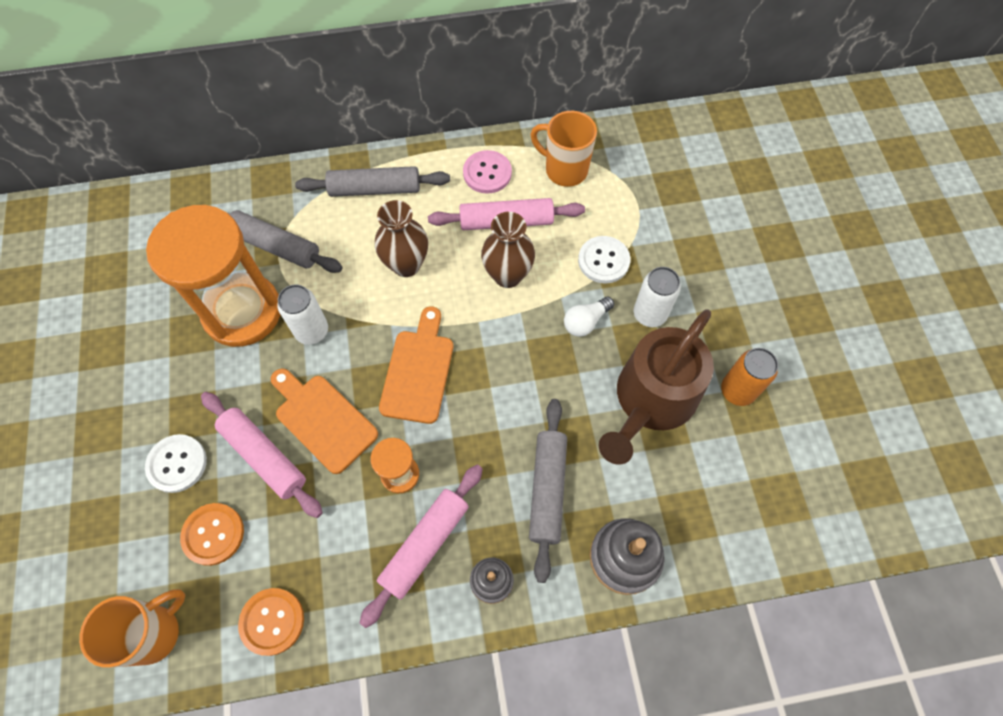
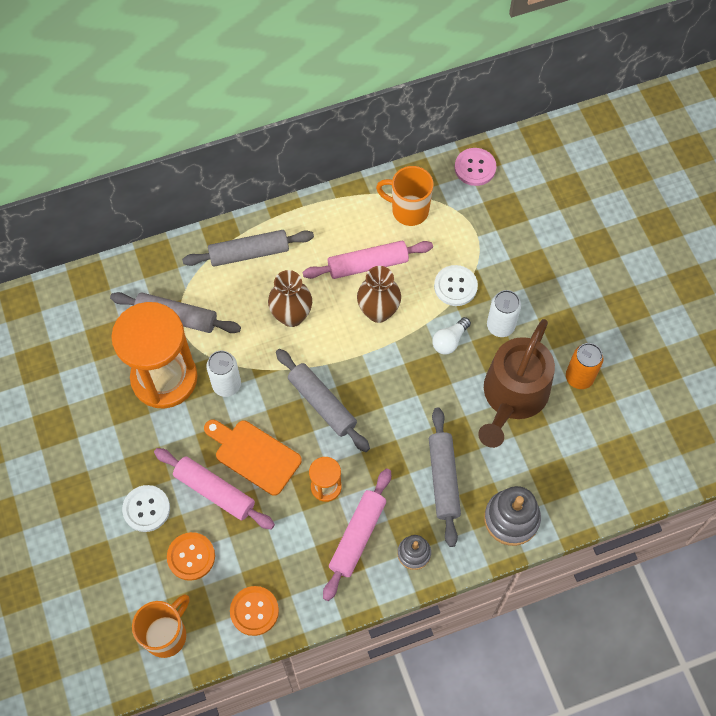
camera: 10 degrees left, 0 degrees up
(418, 371) = (322, 403): orange cutting board -> grey rolling pin
(487, 173) = (342, 223): pink button -> pink button (475, 168)

